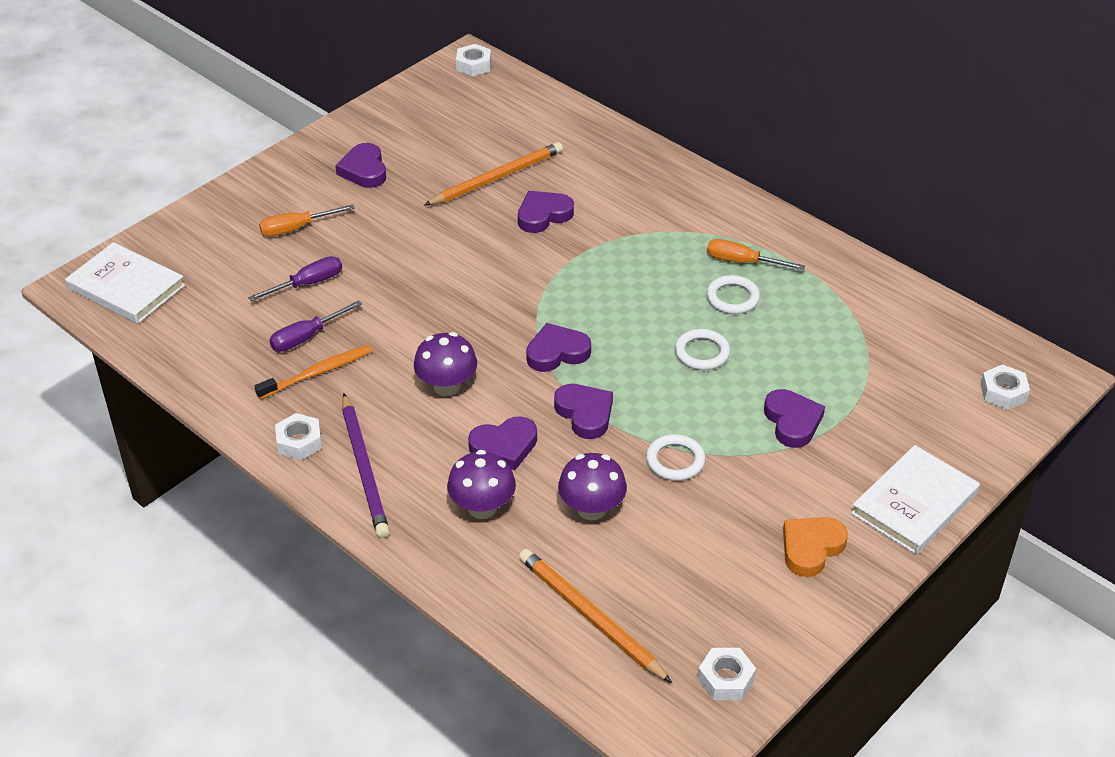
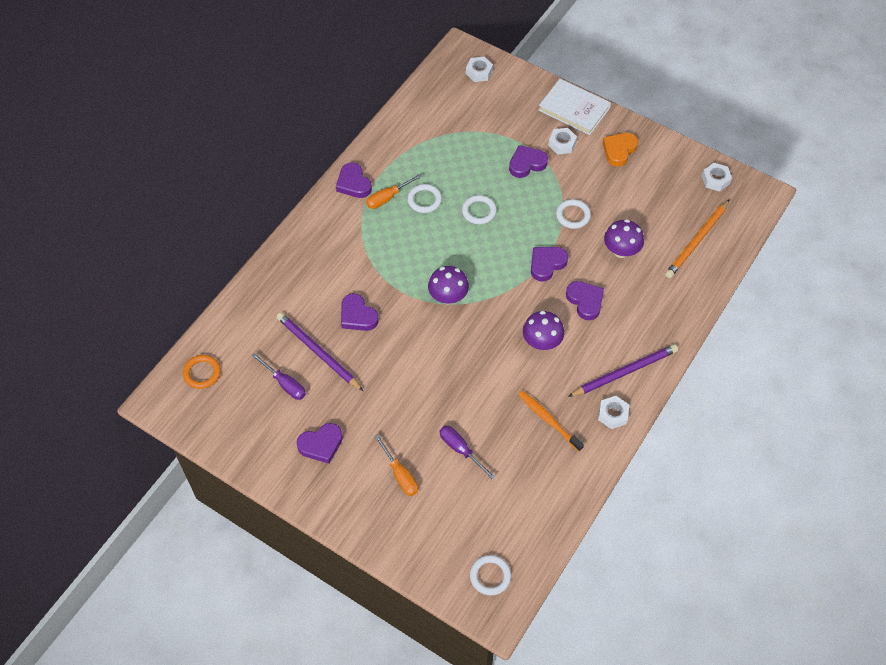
camera: 100 degrees left, 15 degrees up
(126, 287) = (490, 576): white book -> white ring
(306, 337) = (516, 436): purple screwdriver -> purple screwdriver (285, 384)
(474, 65) = (168, 396): white nut -> white nut (562, 144)
(482, 507) = (636, 304): purple mushroom -> purple mushroom (448, 296)
(496, 89) = (202, 373): none -> orange ring
(497, 178) = (318, 352): orange pencil -> purple pencil
(557, 352) = (496, 286): purple heart -> purple heart (353, 183)
(742, 262) = (388, 198): orange screwdriver -> orange screwdriver turned 45 degrees clockwise
(811, 548) = (619, 150): orange heart -> orange heart turned 90 degrees clockwise

